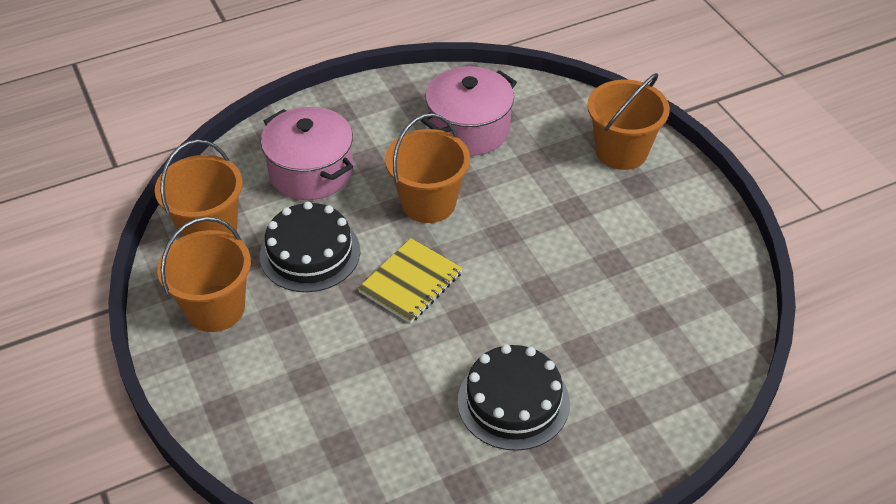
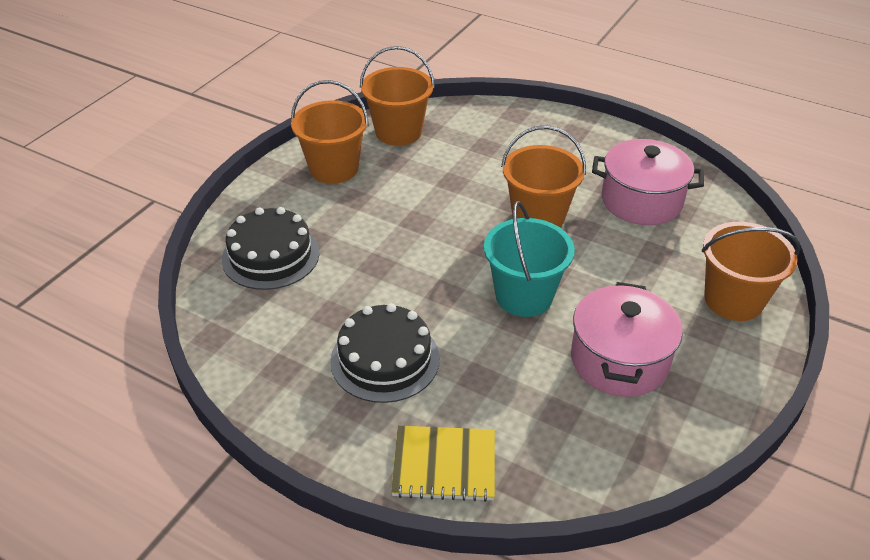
camera: 55 degrees right, 5 degrees down
(310, 253) = (425, 184): black cake -> black cake (271, 256)
(311, 171) = (501, 147): pink pot -> pink pot (619, 360)
(410, 282) = (449, 246): yellow notebook -> yellow notebook (444, 465)
(515, 268) = (524, 296): none -> turquoise bucket

